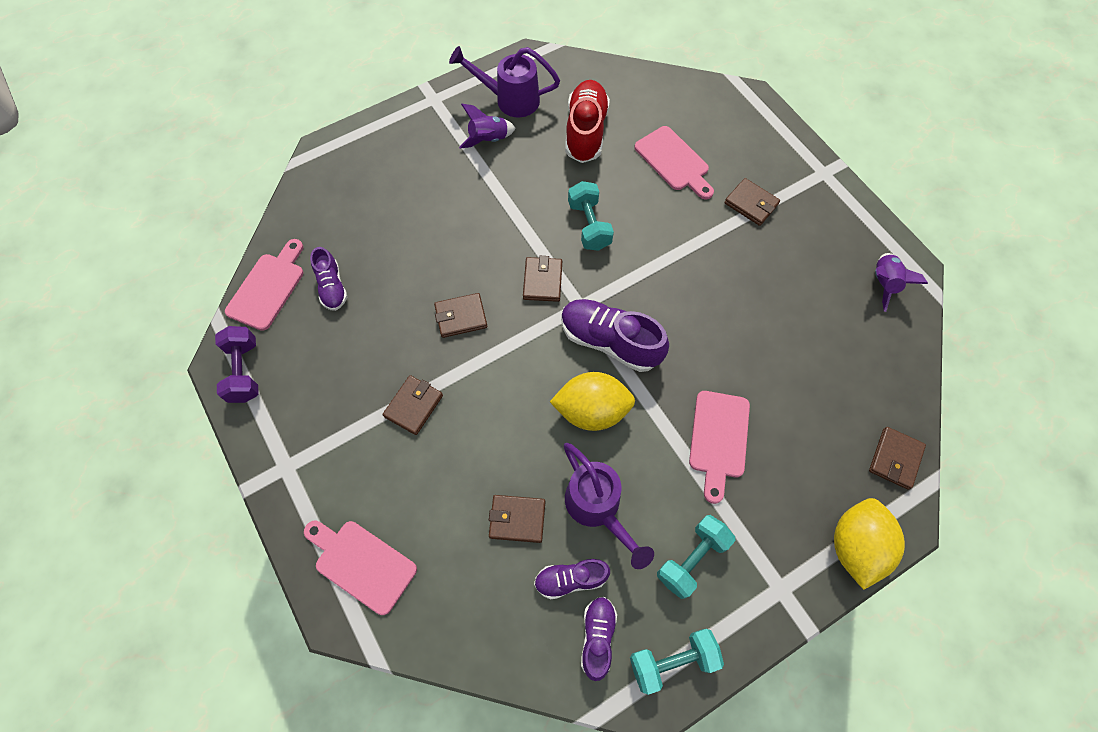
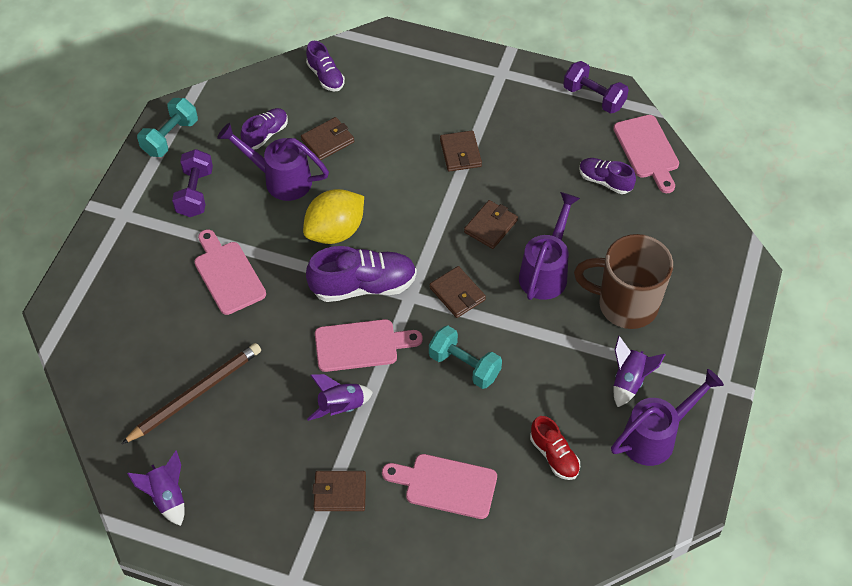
camera: 140 degrees right, 10 degrees down
(362, 564) = (400, 63): pink cutting board -> pink cutting board (361, 345)
(432, 186) = (625, 305): none -> brown mug
(459, 250) = (546, 271): none -> purple watering can
(585, 132) = (554, 455): red shoe -> red shoe, size x0.58
(597, 637) = (225, 119): purple shoe -> purple shoe (325, 76)
(691, 559) = (195, 193): turquoise dumbbell -> purple dumbbell
(705, 259) = (341, 407): none -> purple rocket
(815, 347) = (195, 394): none -> brown pencil
(855, 546) = (85, 271): yellow lemon -> none
(895, 459) = (83, 349): brown wallet -> none

